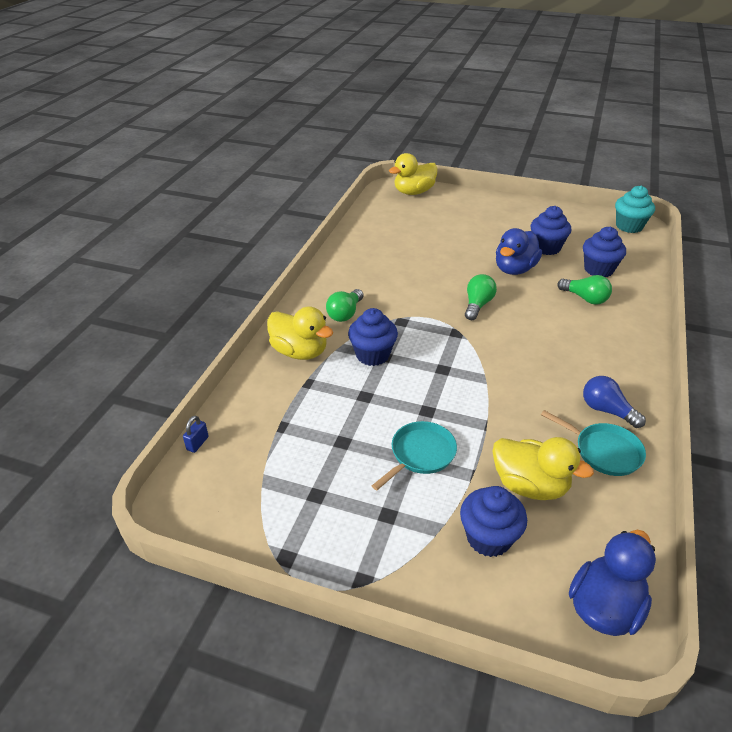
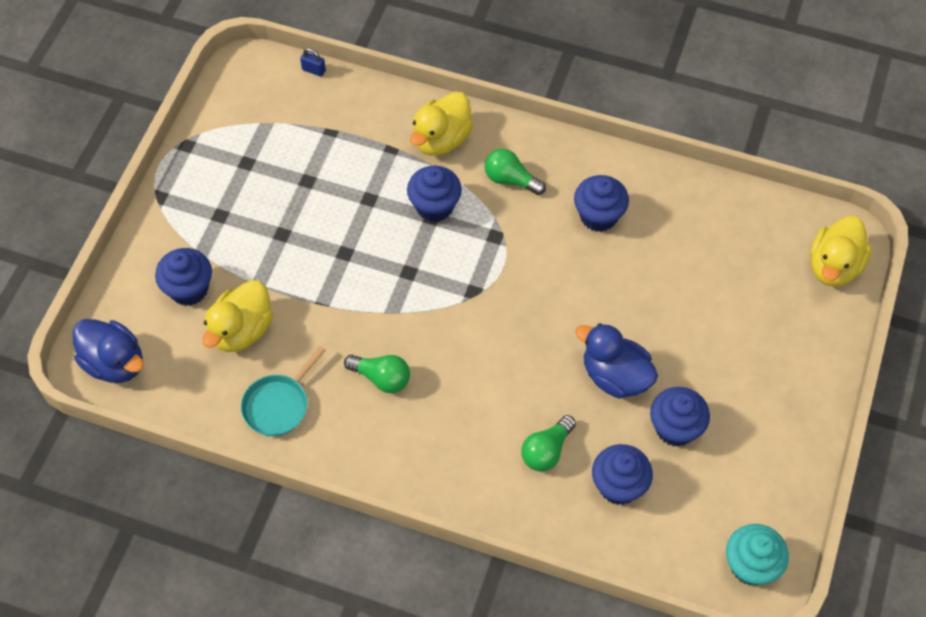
camera: 90 degrees right, 20 degrees up
(380, 273) = (598, 216): none -> blue cupcake
(414, 192) = (834, 266): yellow duck -> yellow duck turned 120 degrees counterclockwise
(420, 454) = (287, 243): turquoise pan -> none
(477, 305) = (530, 320): green light bulb -> green light bulb (381, 378)
(606, 410) = (336, 422): blue light bulb -> none

